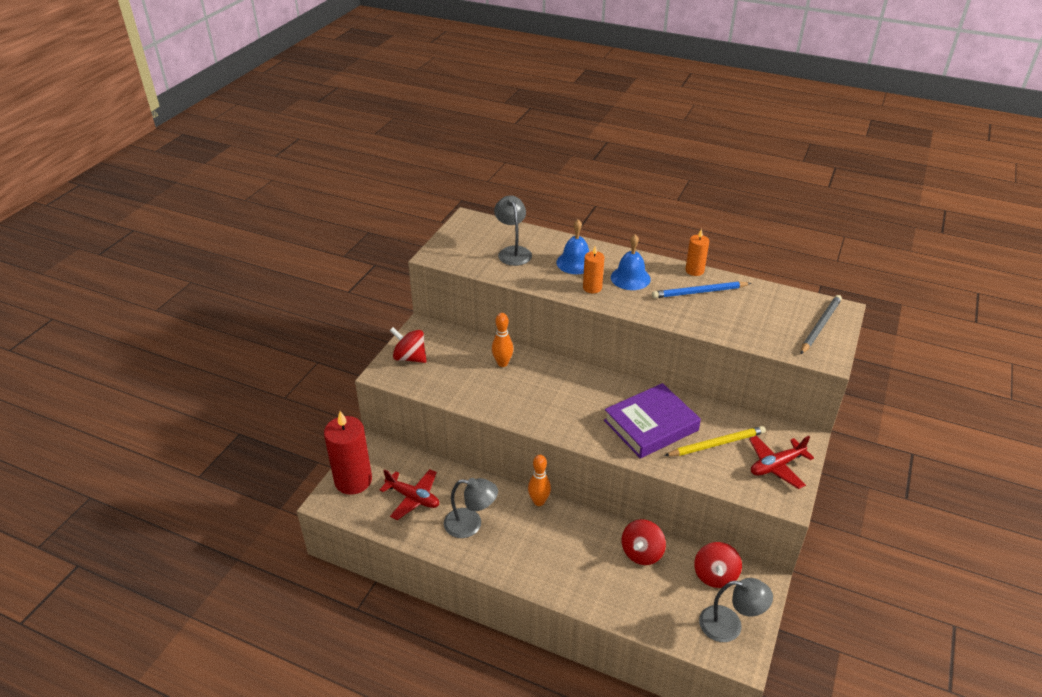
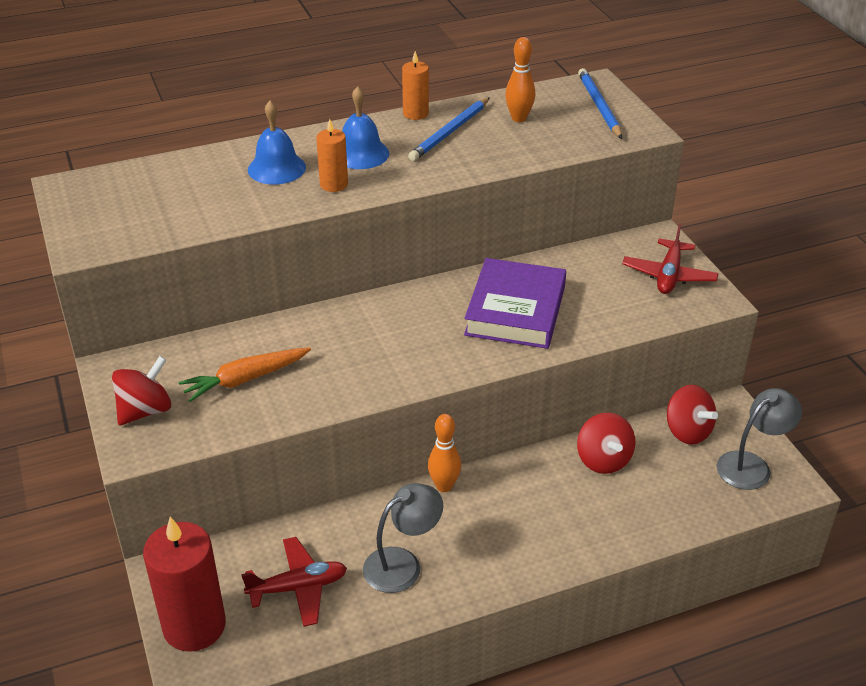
camera: 45 degrees left, 0 degrees up
(410, 357) = (145, 410): red spinning top -> red spinning top turned 150 degrees clockwise
(469, 371) = (245, 379): none -> orange carrot
(502, 363) = (274, 346): orange bowling pin -> orange bowling pin (519, 118)
(513, 252) = (183, 194): grey lamp -> none
(716, 444) = (596, 289): yellow pencil -> none
(820, 326) = (599, 106): grey pencil -> blue pencil

